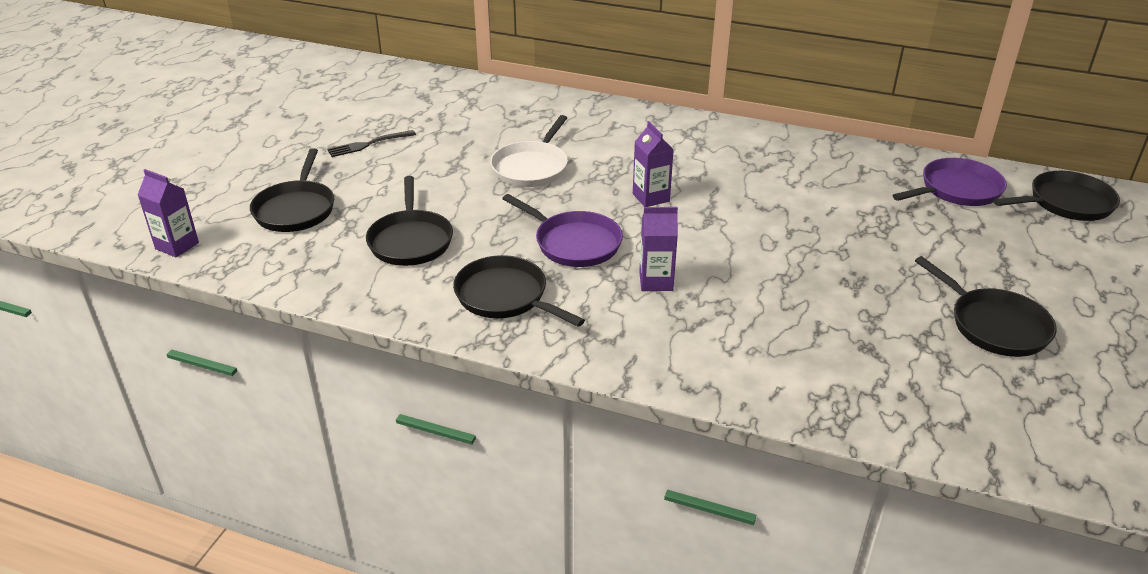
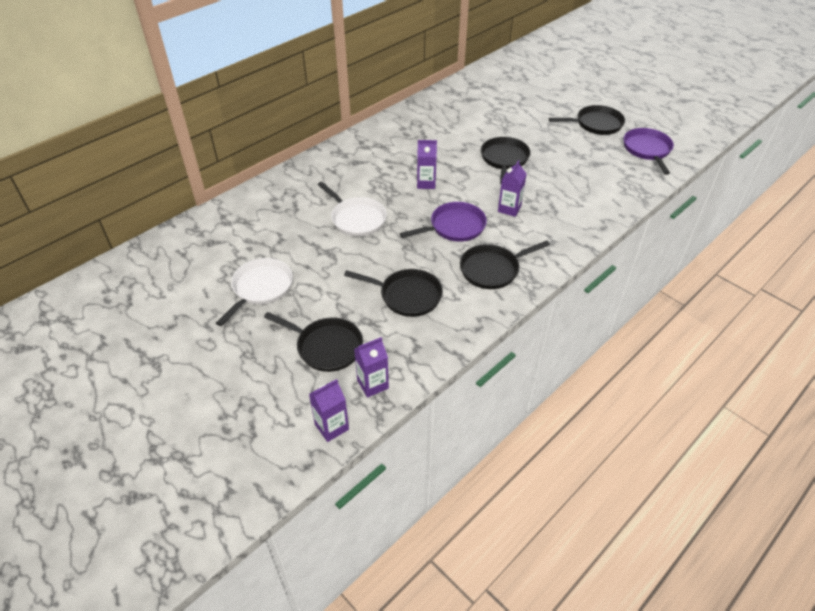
camera: 65 degrees left, 10 degrees up
(249, 255) = (372, 384): none -> purple carton
(368, 144) = (261, 288): black fork -> white pan
(957, 190) = (487, 87): purple pan -> purple pan (647, 150)
(1066, 203) = (517, 66): black pan -> black pan (504, 159)

